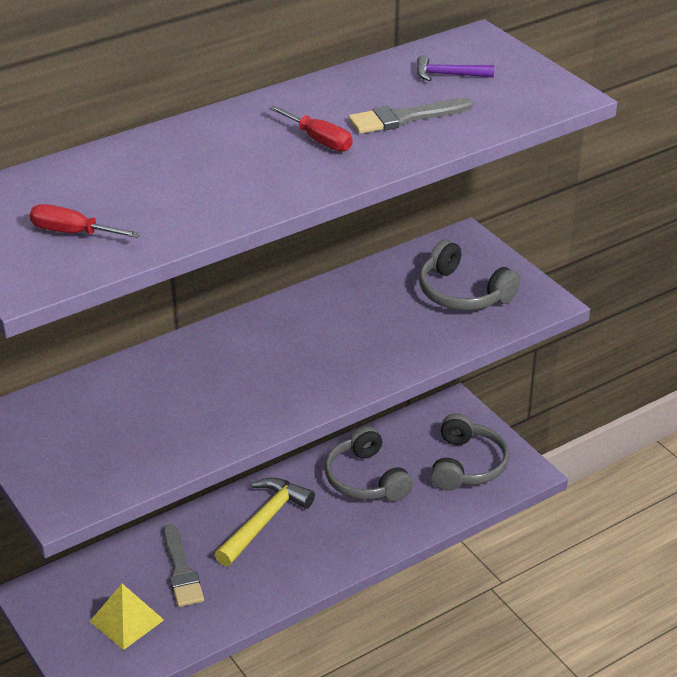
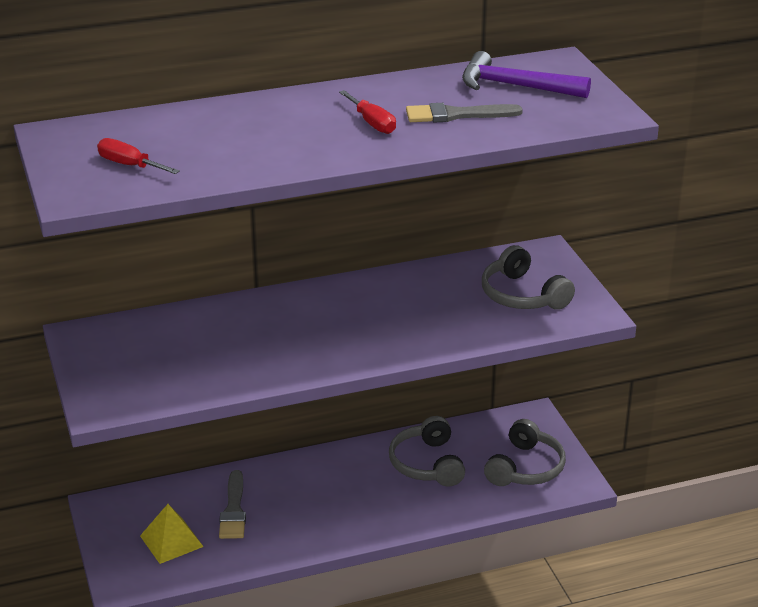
camera: 15 degrees right, 5 degrees down
(264, 521) = (321, 483): yellow hammer -> none
(448, 75) = (515, 86): purple hammer -> purple hammer, size x1.80

